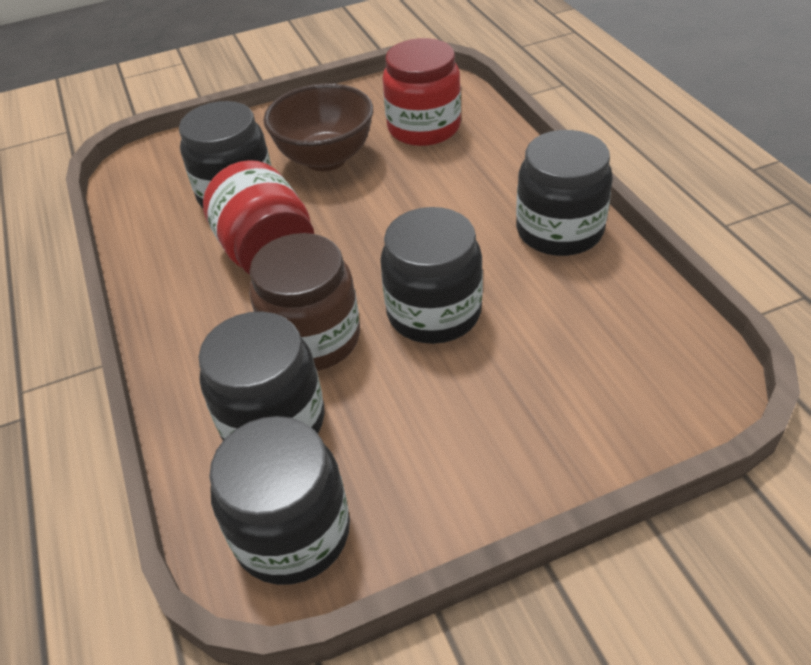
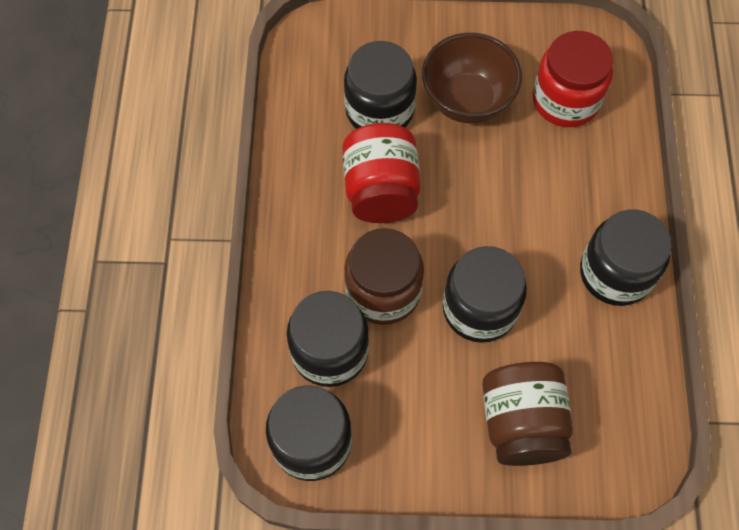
camera: 20 degrees right, 20 degrees up
(548, 399) = (522, 423): none -> brown jar

